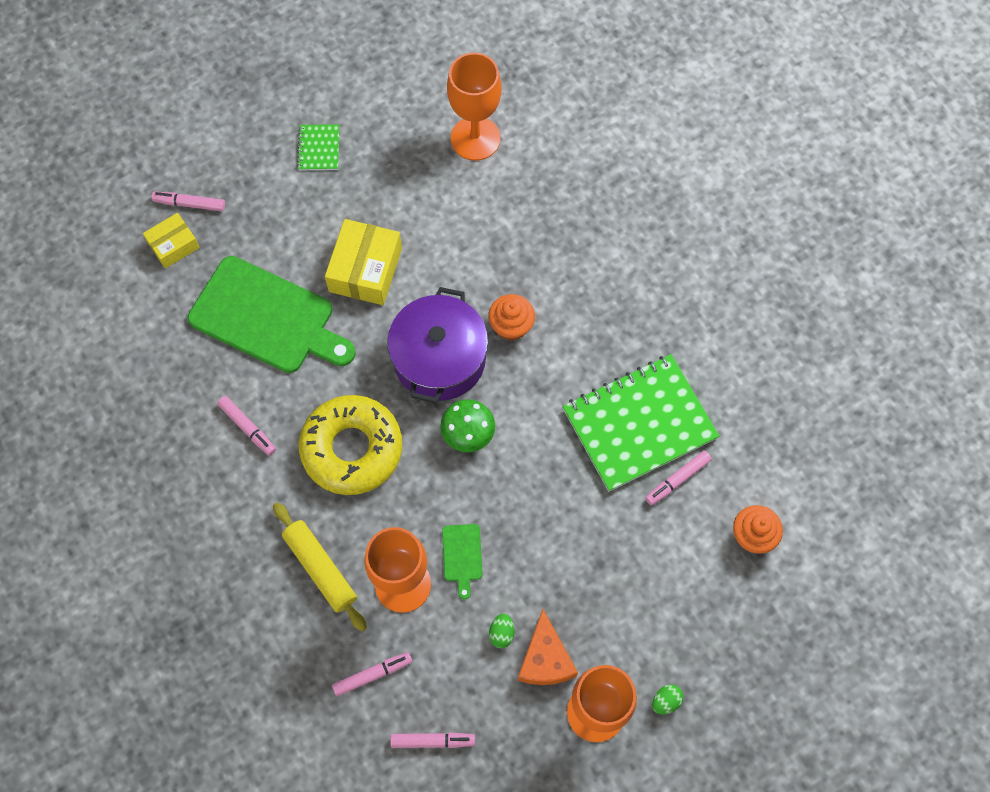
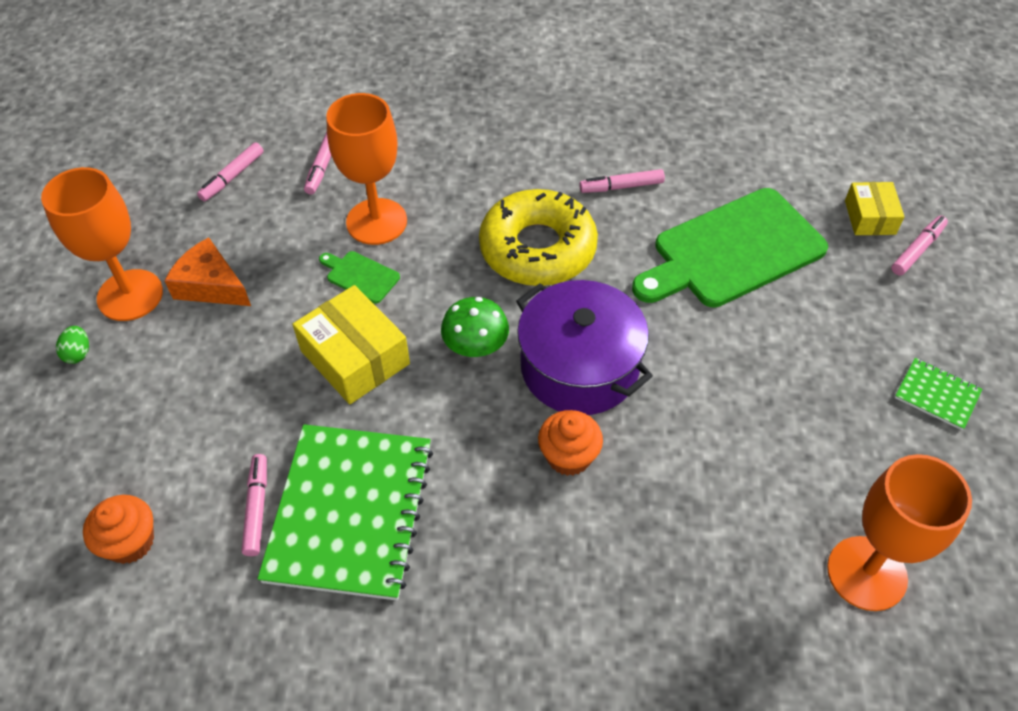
camera: 125 degrees right, 15 degrees down
(320, 568) = (444, 175): yellow rolling pin -> none
(365, 270) = (737, 357): yellow box -> yellow box (355, 357)
(501, 633) = (265, 267): green egg -> none

